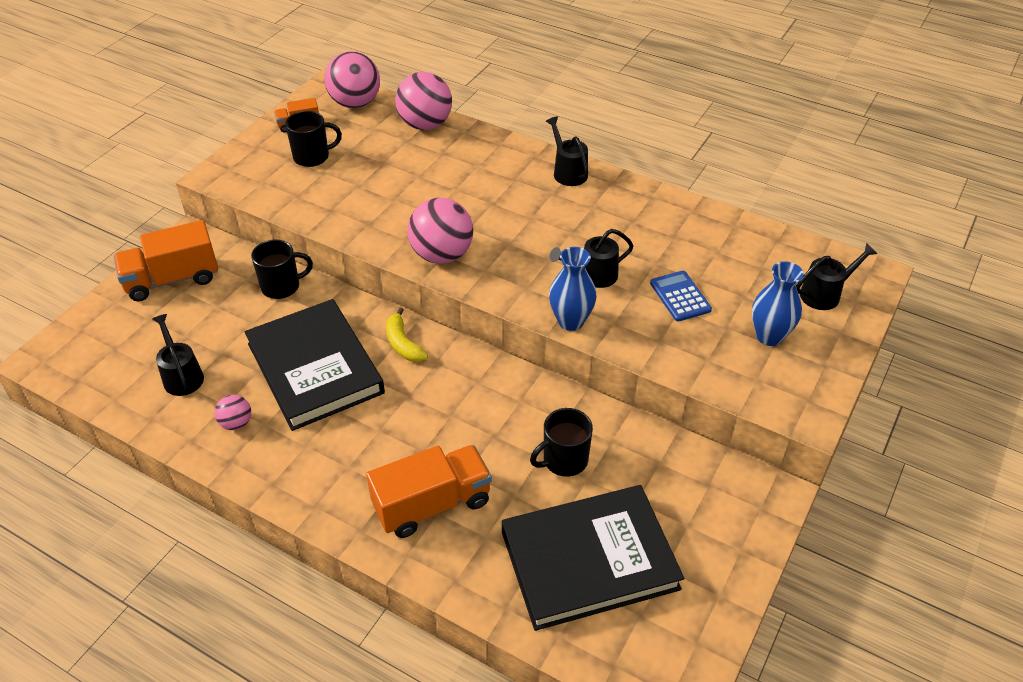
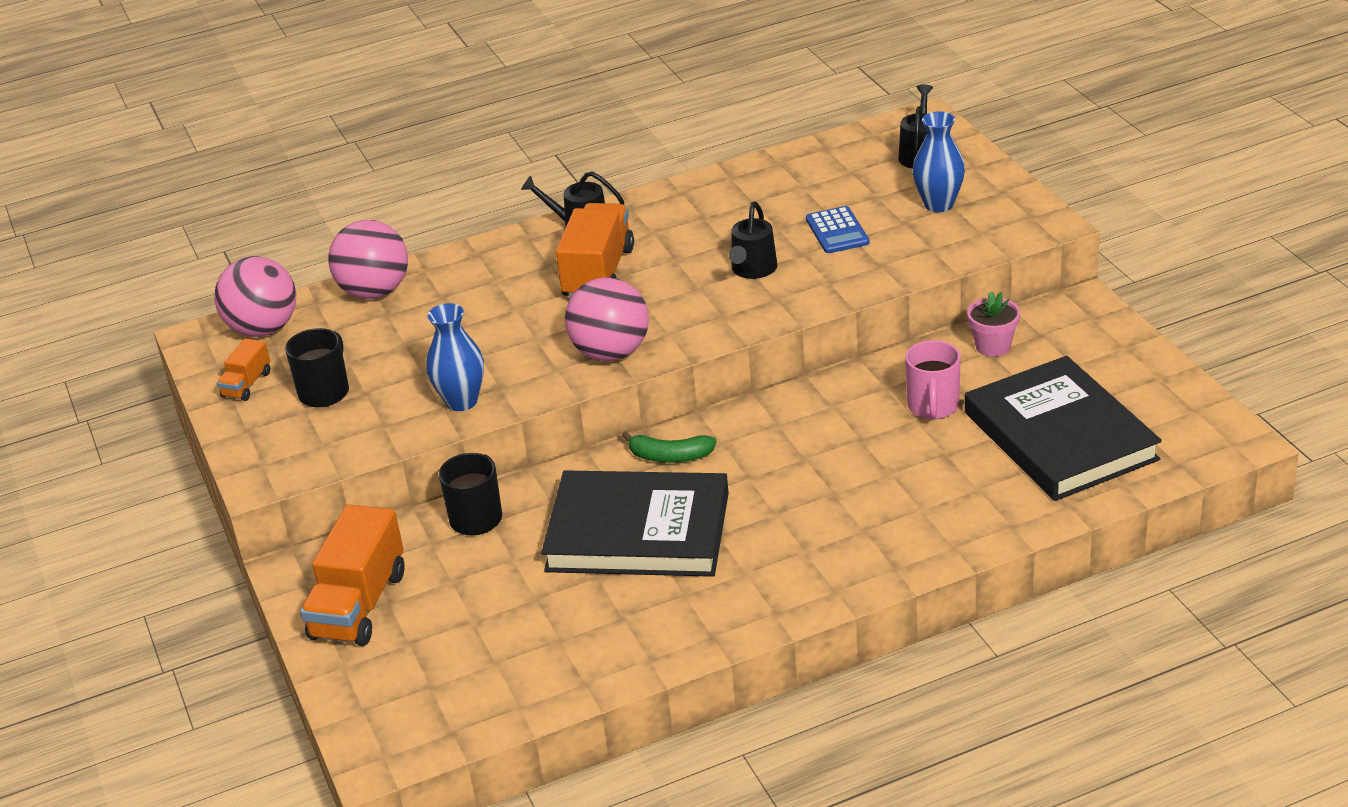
camera: 50 degrees left, 10 degrees down
(182, 375) = (539, 640): black watering can -> none
(236, 423) = (660, 615): pink ball -> none
(403, 344) = (670, 456): yellow banana -> green banana
(432, 504) = (907, 509): orange truck -> orange truck (598, 273)
(564, 460) = (933, 407): black mug -> pink mug
(571, 321) = (799, 306): blue vase -> blue vase (461, 401)
(589, 560) = (1060, 436): black book -> black book turned 45 degrees counterclockwise
(668, 461) = (993, 346): none -> pink flower pot
(680, 296) = (837, 231): blue calculator -> blue calculator turned 120 degrees counterclockwise

